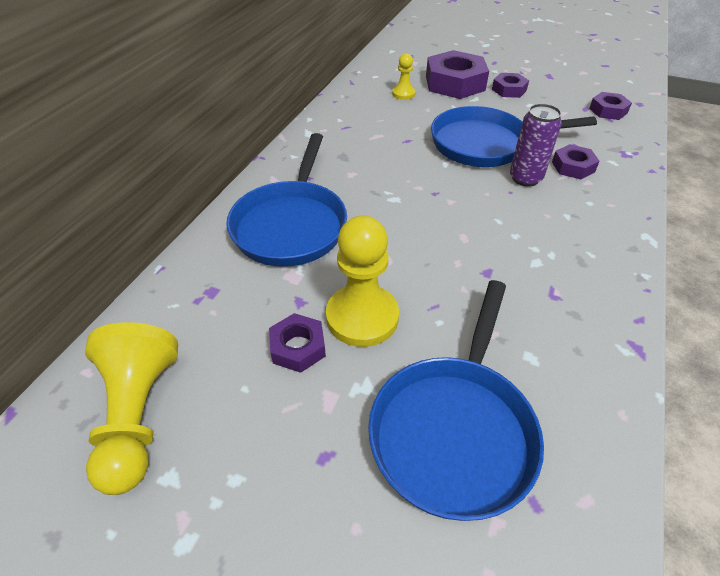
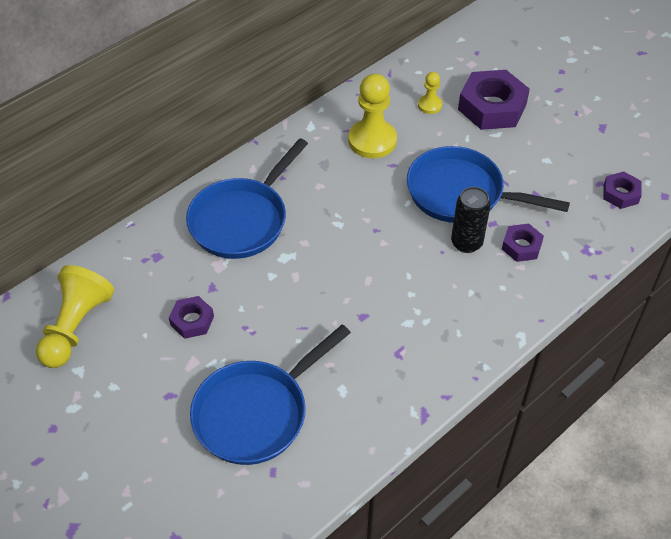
camera: 25 degrees right, 5 degrees up
(362, 317) = (247, 316): yellow pawn -> yellow pawn (372, 140)
(509, 90) = (541, 133): purple nut -> none
(525, 178) = (466, 243): purple can -> black can

